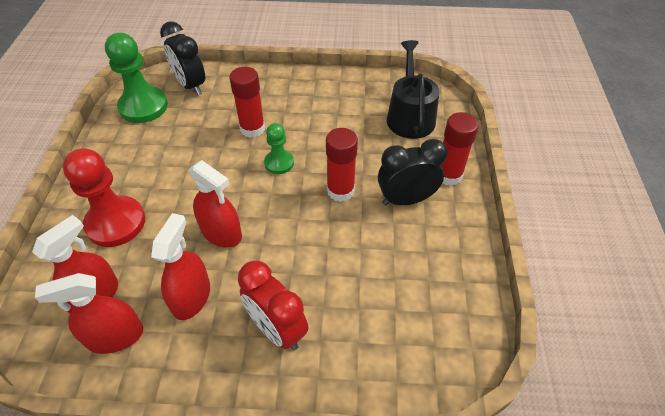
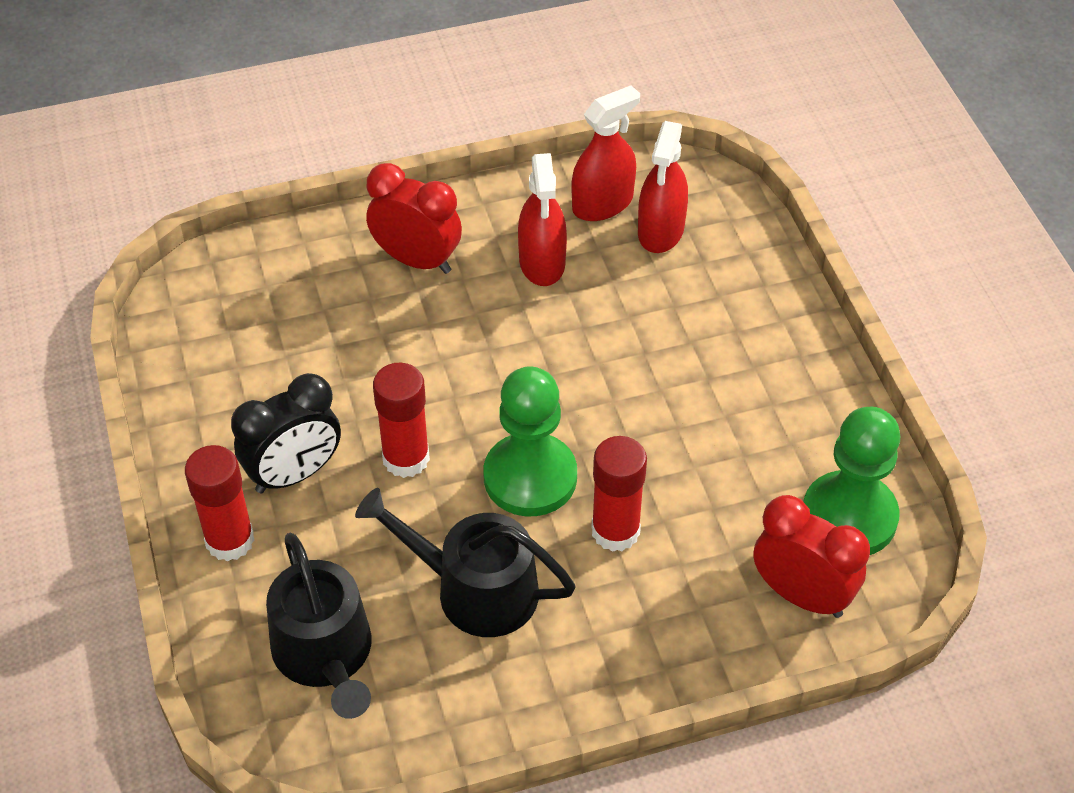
camera: 160 degrees right, 0 degrees up
(116, 223) = (713, 315): red pawn -> none
(191, 85) = (801, 595): black clock -> red clock
(221, 233) = (554, 345): red spray bottle -> none
(279, 163) = (530, 477): green pawn -> green pawn, size x1.77
(331, 123) = (475, 589): none -> black watering can

